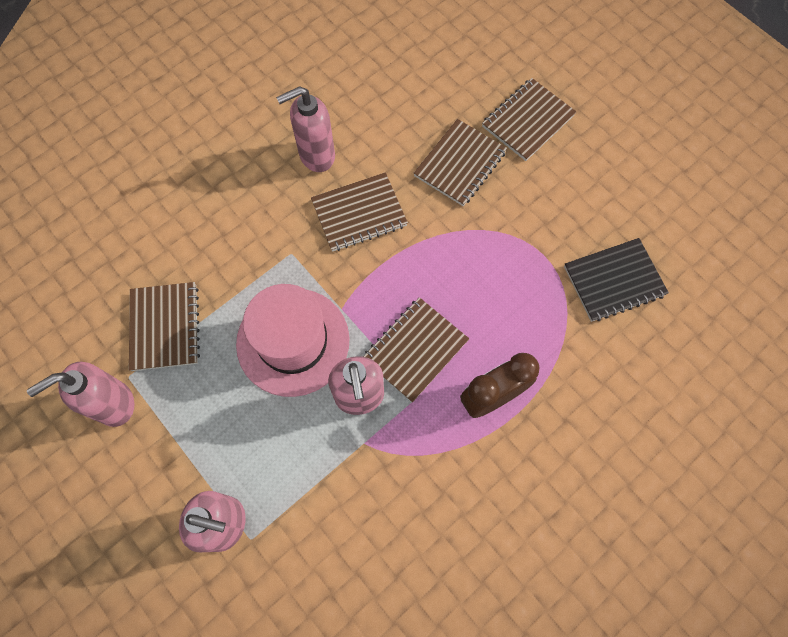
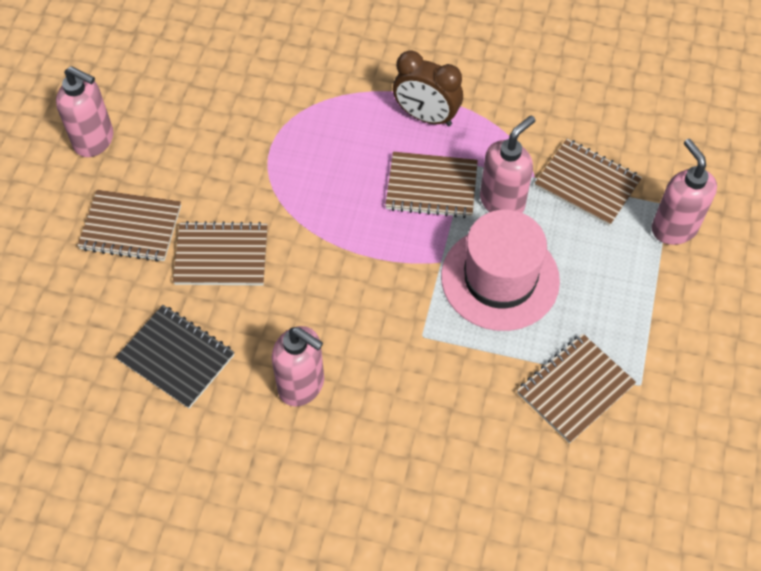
camera: 125 degrees left, 10 degrees down
(114, 404) = (670, 377): pink soap dispenser -> pink soap dispenser (94, 141)
(359, 213) = (338, 306): brown notebook -> brown notebook (587, 184)
(614, 281) = (259, 87): black notebook -> black notebook (176, 357)

